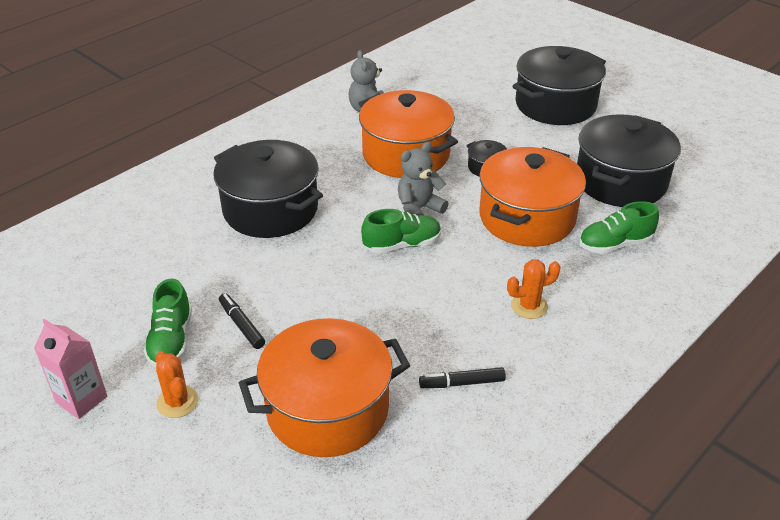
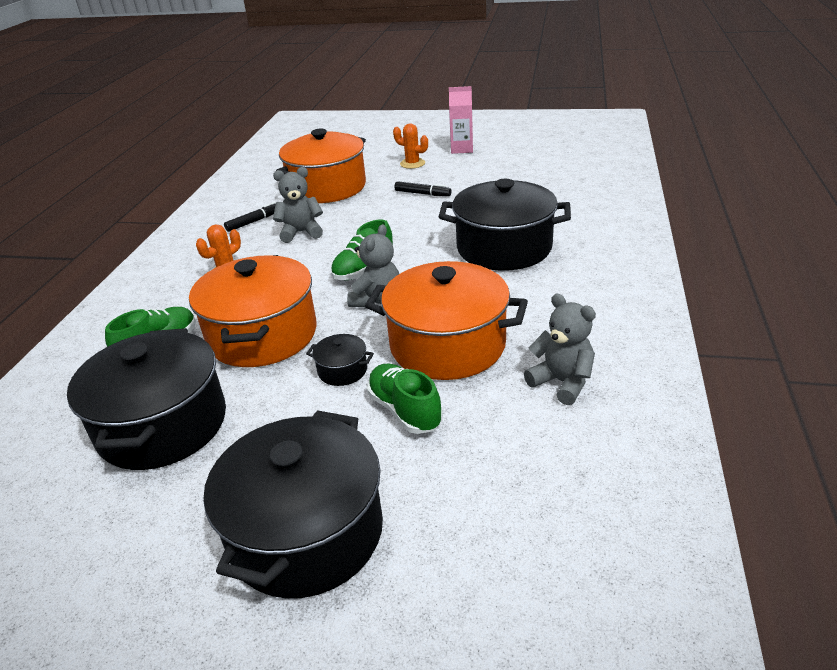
camera: 150 degrees right, 5 degrees down
(171, 341) = (453, 176): green shoe -> green shoe (405, 410)
(421, 329) = (301, 233): none -> grey teddy bear

